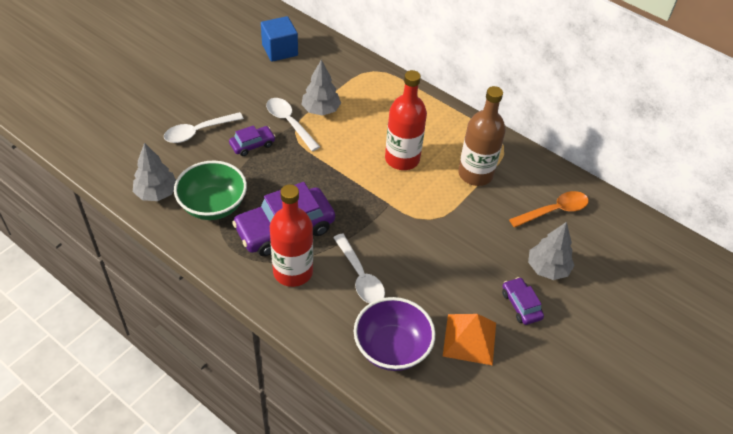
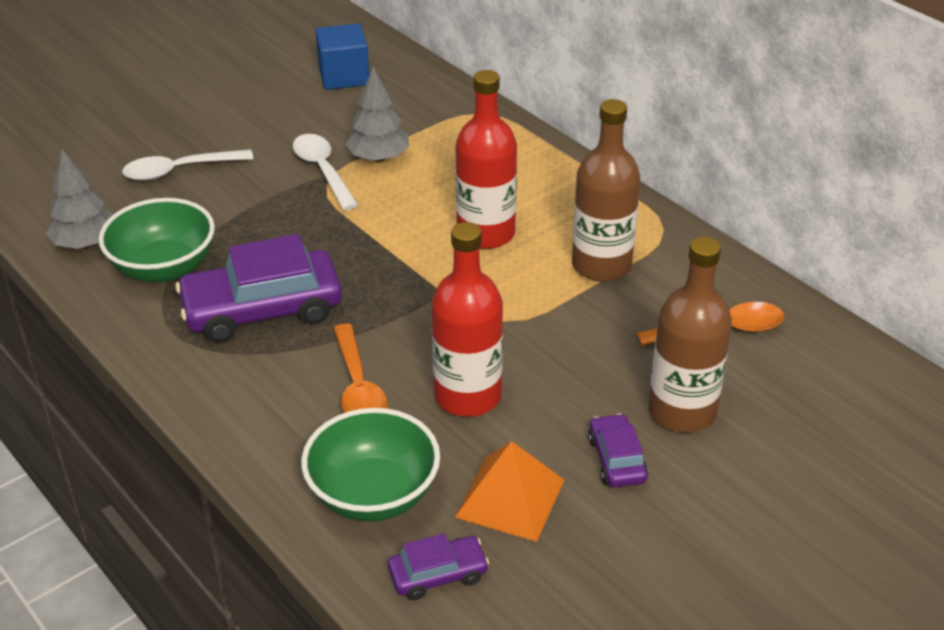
camera: 15 degrees right, 10 degrees down
(252, 145) = (255, 194): purple car -> purple car (438, 574)
(293, 271) = (252, 368): red bottle -> red bottle (468, 396)
(360, 276) = (358, 387): white spoon -> orange spoon
(392, 348) = (373, 494): purple bowl -> green bowl
(547, 268) = (682, 411): grey tree -> brown bottle

